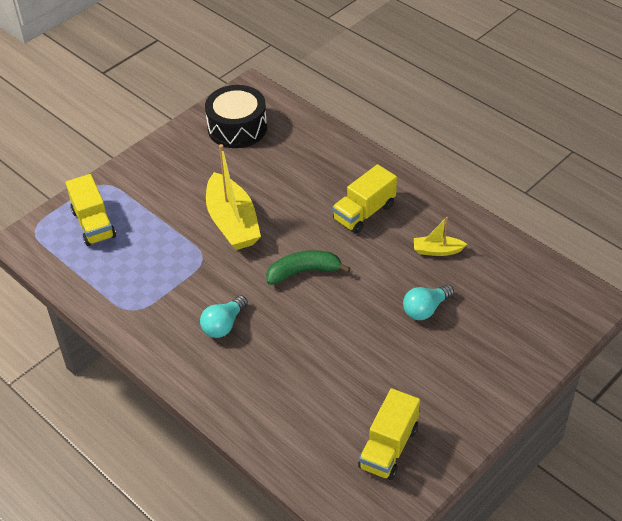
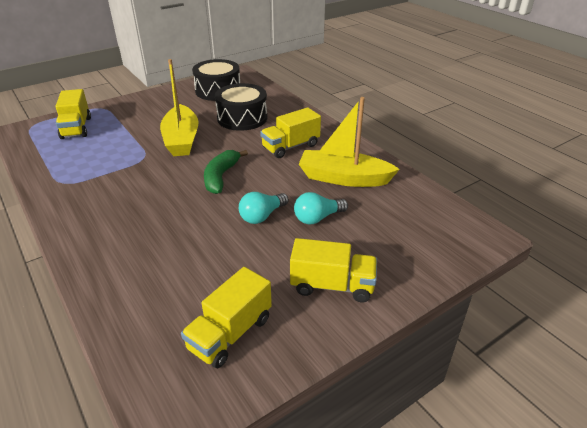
camera: 10 degrees right, 10 degrees down
(223, 325) = (130, 203): turquoise light bulb -> turquoise light bulb (262, 216)
(289, 174) = (242, 118): none -> black drum
(303, 272) = (221, 177): green banana -> green banana turned 75 degrees counterclockwise
(437, 250) = (344, 178): yellow boat -> yellow boat, size x2.01
(462, 384) = (332, 285): none -> yellow truck

